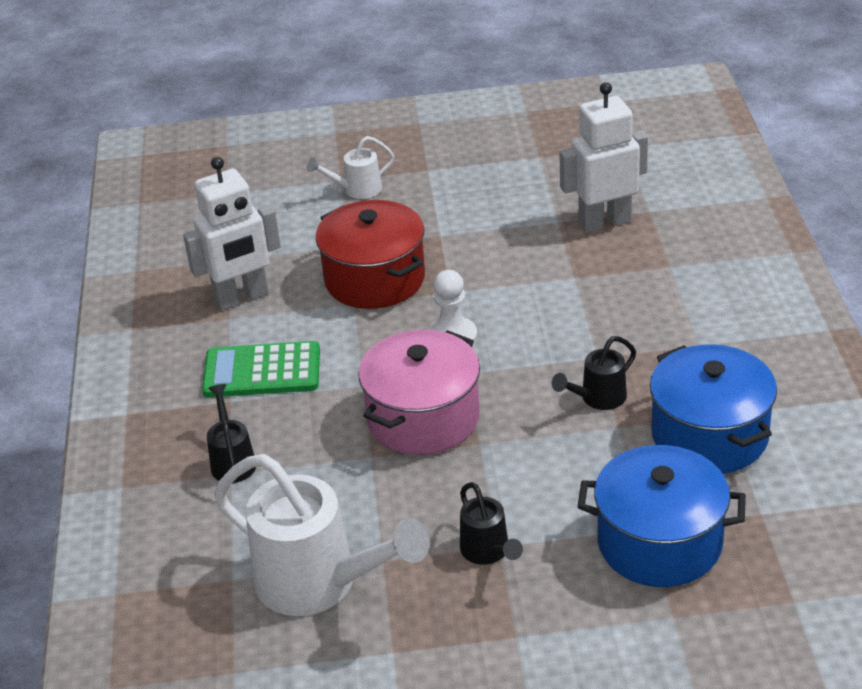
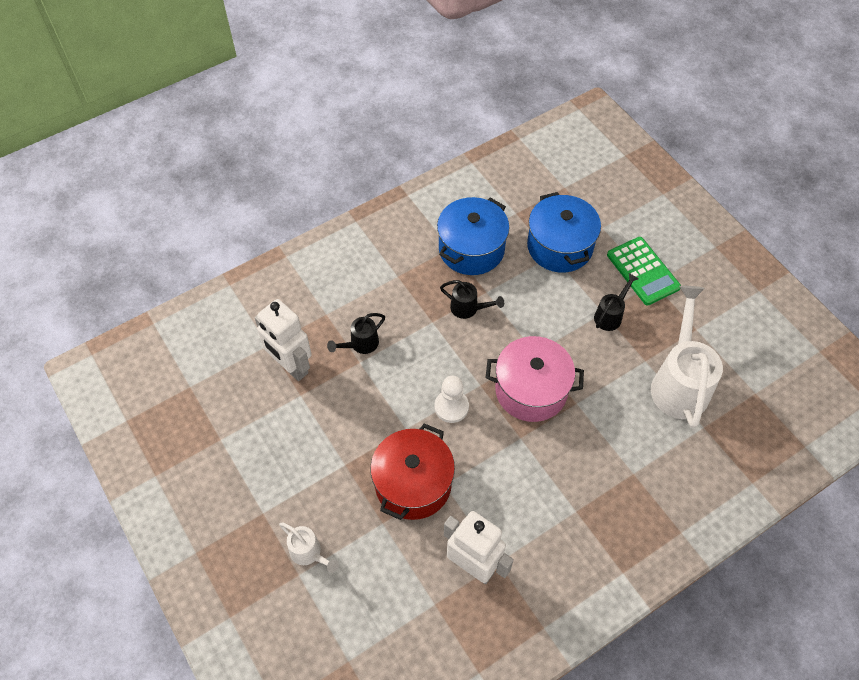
camera: 120 degrees left, 20 degrees up
(232, 461) = (624, 478): black watering can -> black watering can (360, 344)
(262, 371) = (539, 506): green calculator -> green calculator (643, 271)

